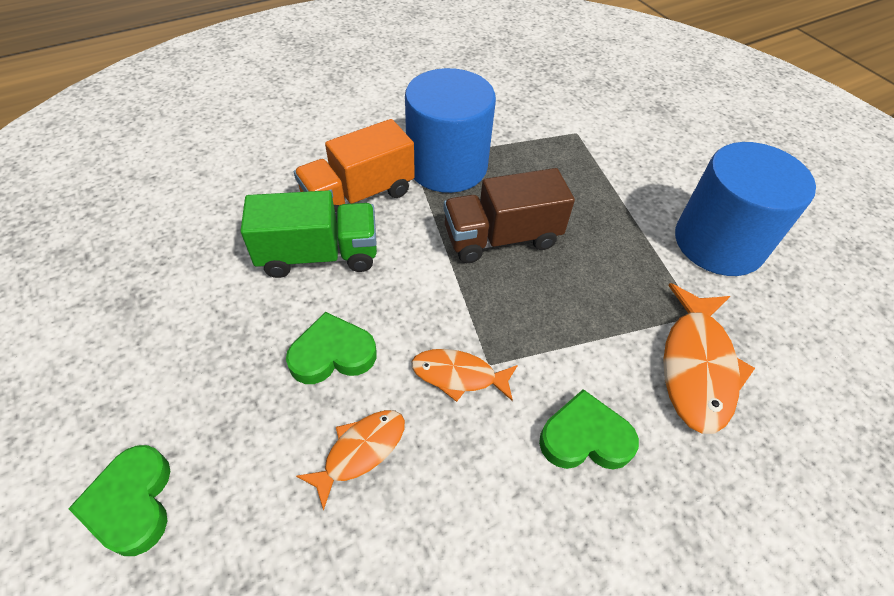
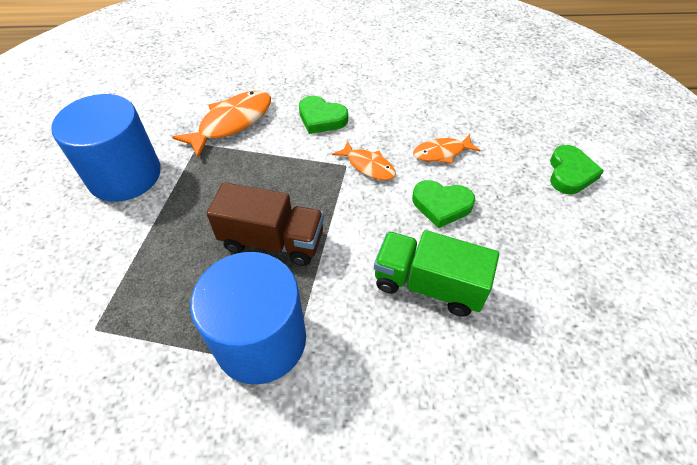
camera: 150 degrees left, 0 degrees up
(358, 195) = (368, 338): orange truck -> none

